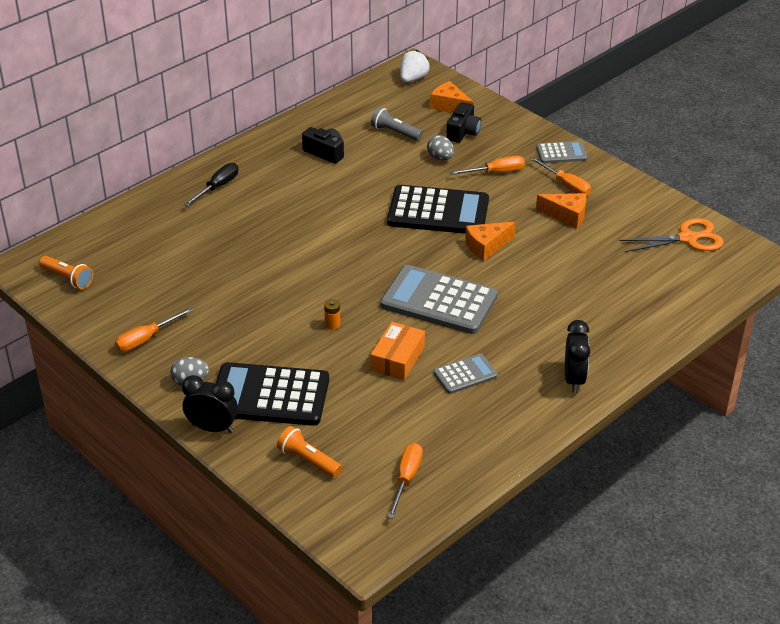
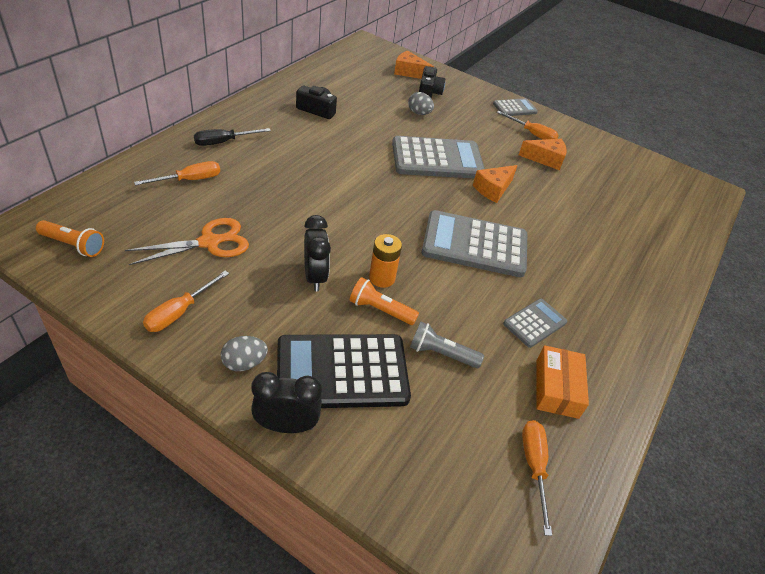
camera: 20 degrees left, 5 degrees up
(218, 187) = (223, 142): black screwdriver -> black screwdriver turned 135 degrees counterclockwise
(308, 460) = (414, 457): orange flashlight -> orange flashlight (380, 310)
(332, 325) = (382, 278): orange battery -> orange battery, size x1.65
(395, 132) = (372, 93): grey flashlight -> grey flashlight (441, 354)
(398, 358) = (462, 311): orange box -> orange box (556, 388)
(413, 78) = (370, 51): white strawberry -> none
(438, 211) = (437, 159): black calculator -> grey calculator
(496, 172) = (470, 124): orange screwdriver -> orange screwdriver (189, 180)
(574, 379) = (636, 318): black clock -> black clock (315, 277)
(688, 238) = (649, 175): orange scissors -> orange scissors (210, 242)

